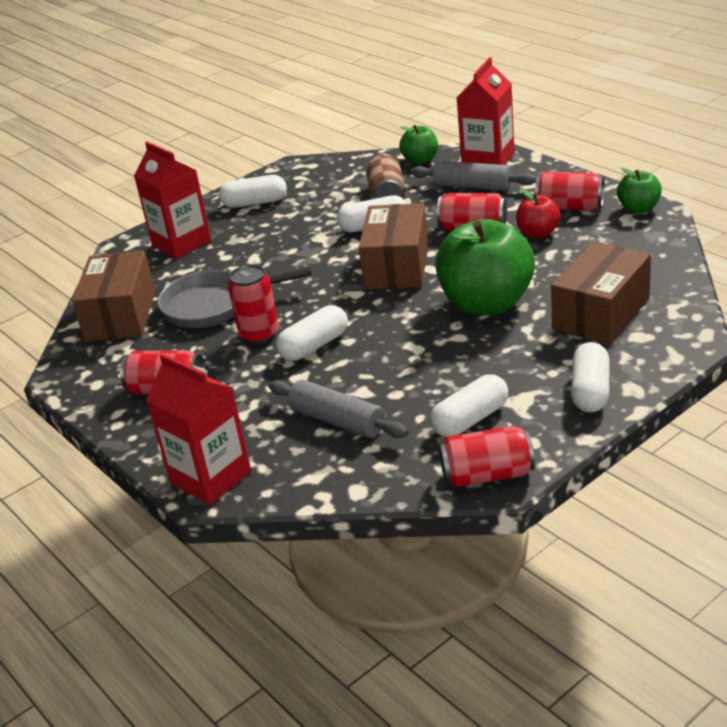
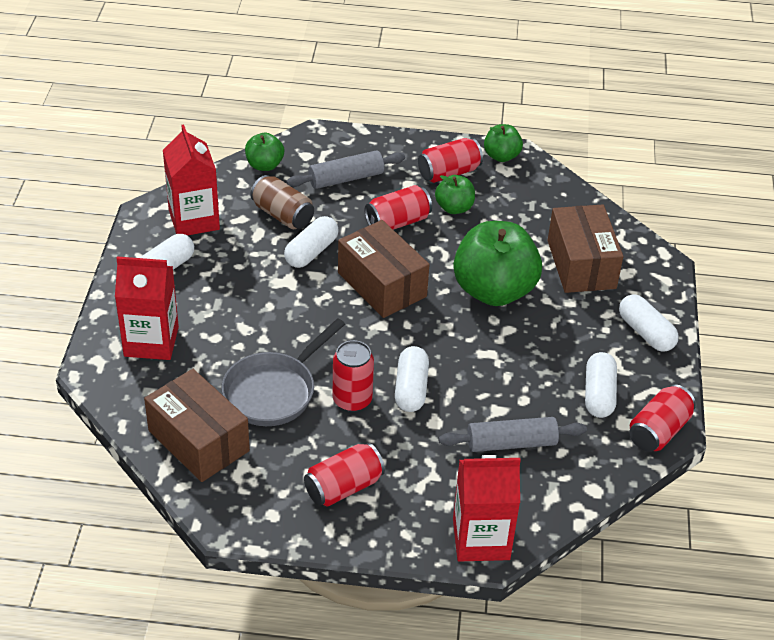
camera: 50 degrees left, 10 degrees up
(488, 160) = (325, 145): red carton -> red carton (194, 220)
(538, 233) = (454, 208): red apple -> green apple

